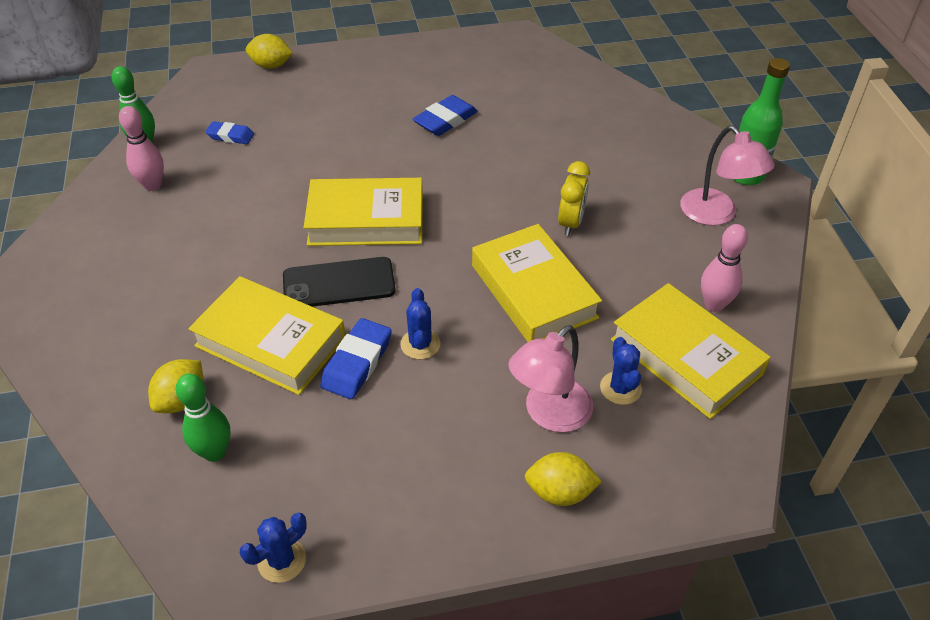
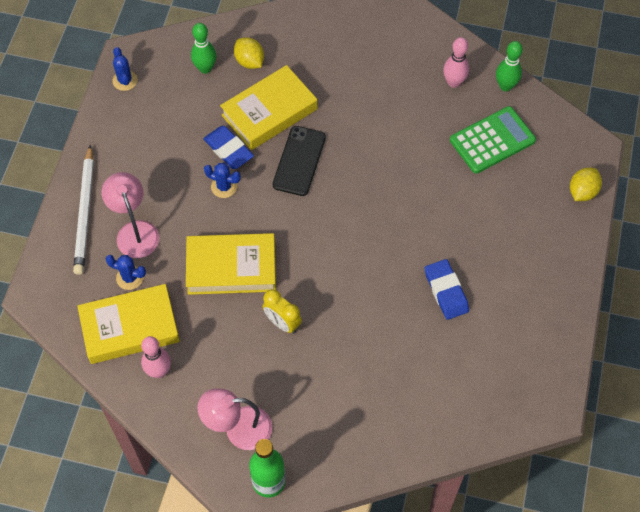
camera: 115 degrees right, 15 degrees up
(230, 136) = (492, 140): blue eraser -> green calculator
(366, 220) = (352, 196): yellow book -> none
(559, 492) = (85, 212): yellow lemon -> white pencil

